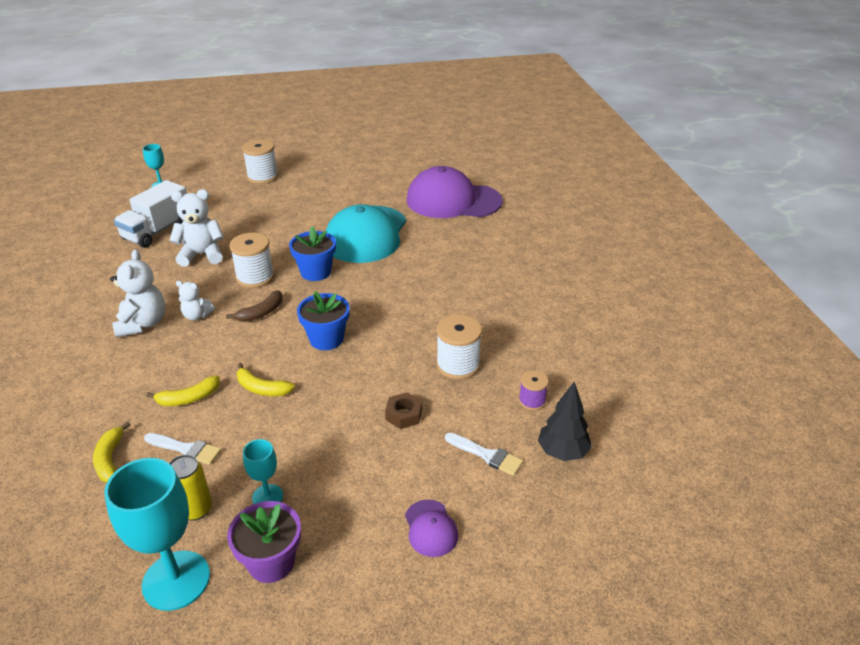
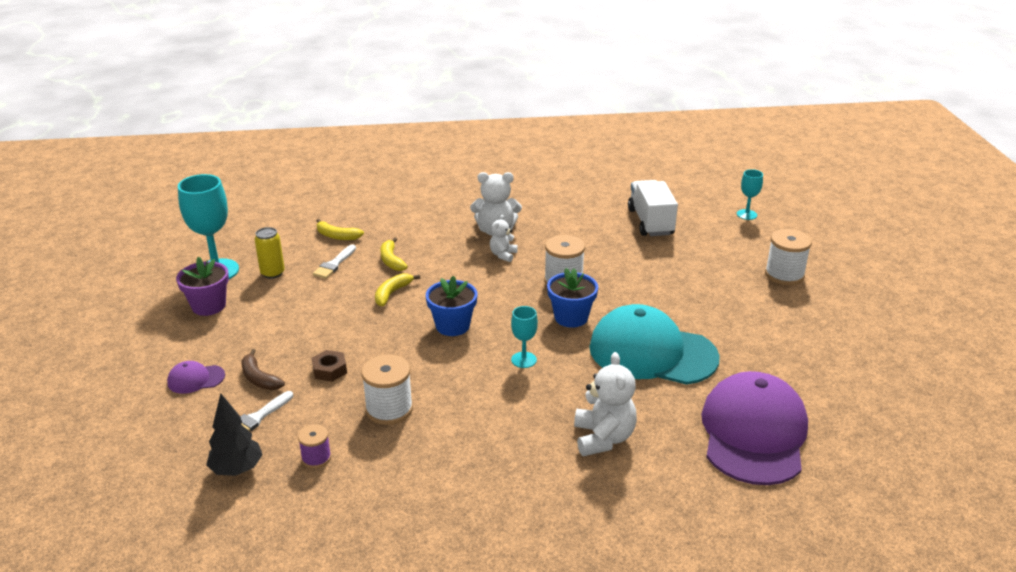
camera: 95 degrees right, 5 degrees down
(110, 459) = (337, 236): yellow banana -> yellow banana turned 150 degrees counterclockwise
(157, 231) = (650, 222): white truck -> white truck turned 45 degrees clockwise
(202, 255) = (606, 249): white teddy bear -> white teddy bear (603, 438)
(261, 313) = (502, 288): brown banana -> brown banana (259, 378)
(267, 497) = (269, 302): turquoise goblet -> turquoise goblet (523, 360)

